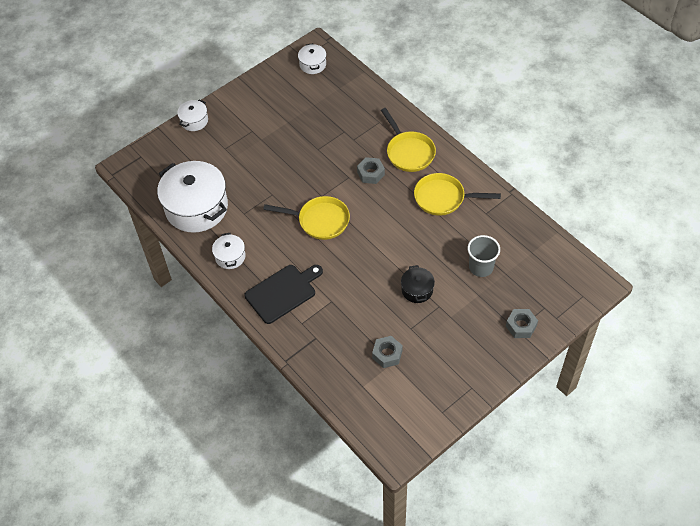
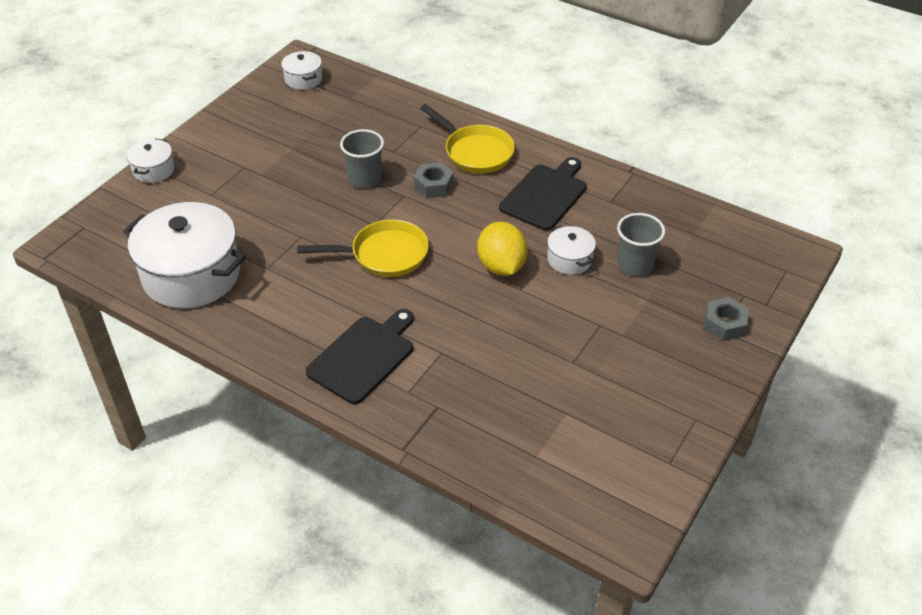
camera: 20 degrees left, 10 degrees down
(230, 257) = (265, 327): white pot -> white pot (569, 259)
(327, 158) = (365, 179): none -> grey cup
(387, 354) = (554, 404): grey nut -> none
(392, 247) = (501, 266): none -> yellow lemon
(417, 290) = (560, 311): black pot -> none
(443, 198) = (545, 195): yellow pan -> black cutting board

